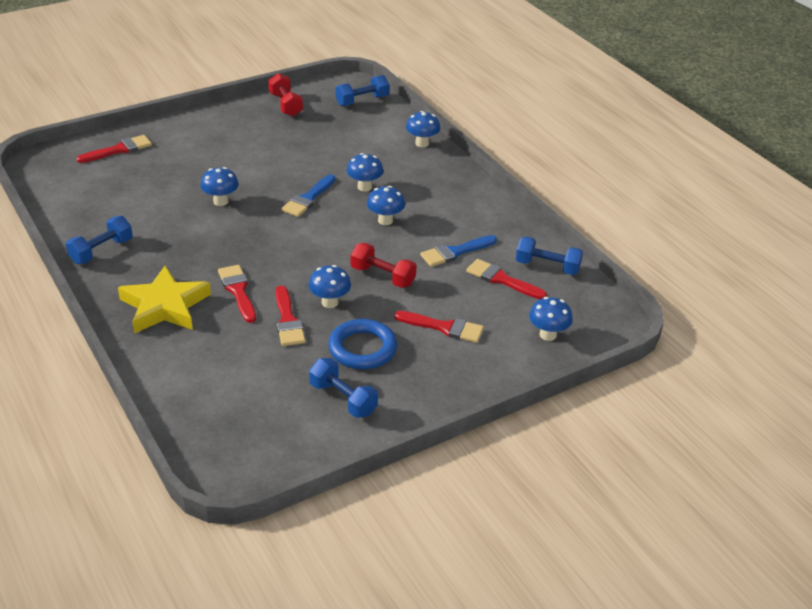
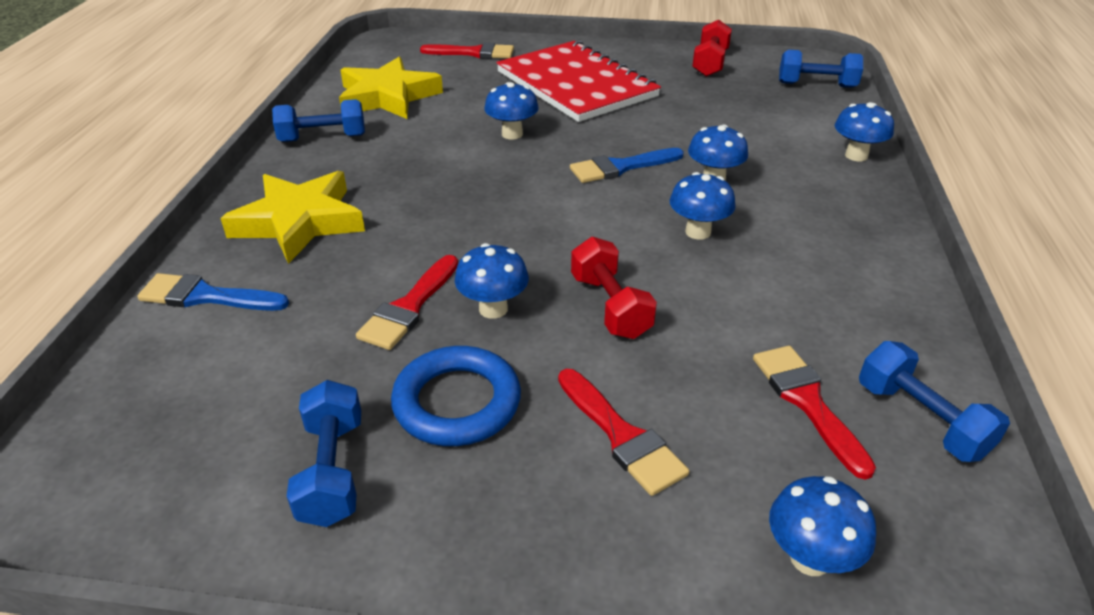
camera: 40 degrees right, 0 degrees up
(103, 205) = (387, 96): none -> yellow star
(219, 151) = (576, 84): none -> red notebook
(238, 291) = (400, 241): red brush -> none
(455, 252) = (764, 320): blue brush -> blue brush (206, 296)

